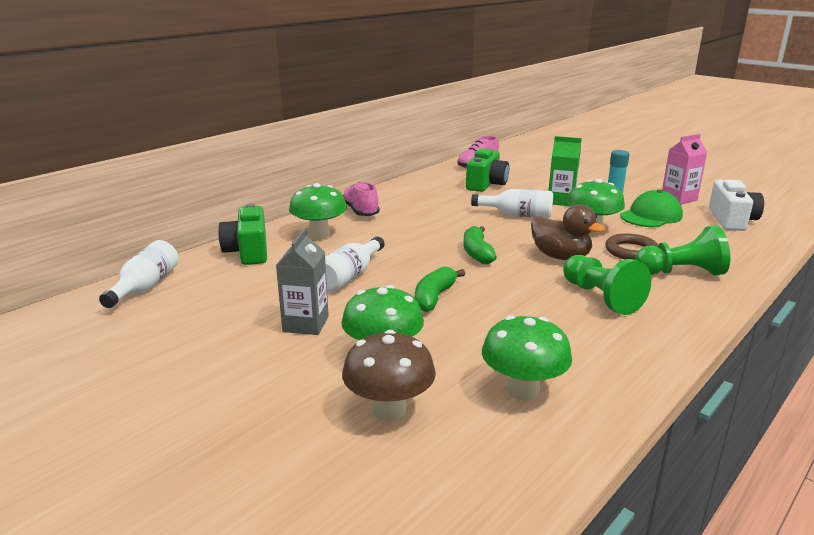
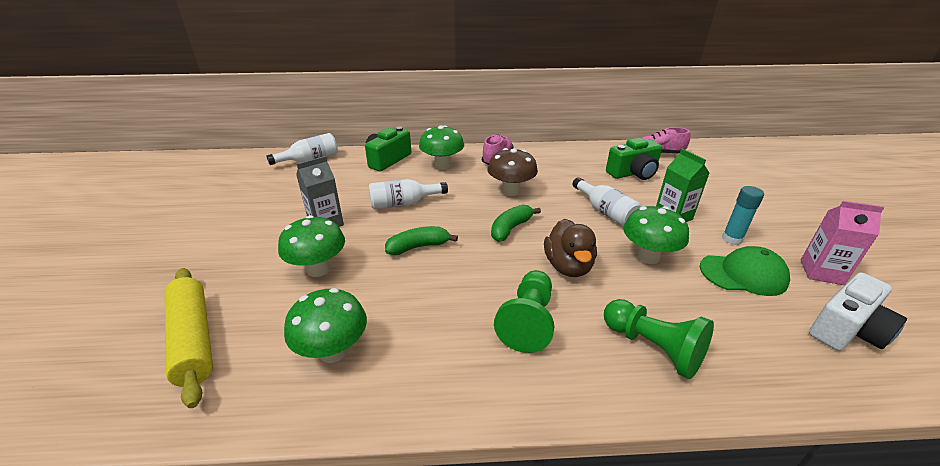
camera: 45 degrees right, 10 degrees up
(388, 466) = (193, 339): none -> yellow rolling pin
(389, 410) = (256, 306): brown mushroom -> brown mushroom (511, 191)
(631, 251) = (644, 298): brown ring -> none

